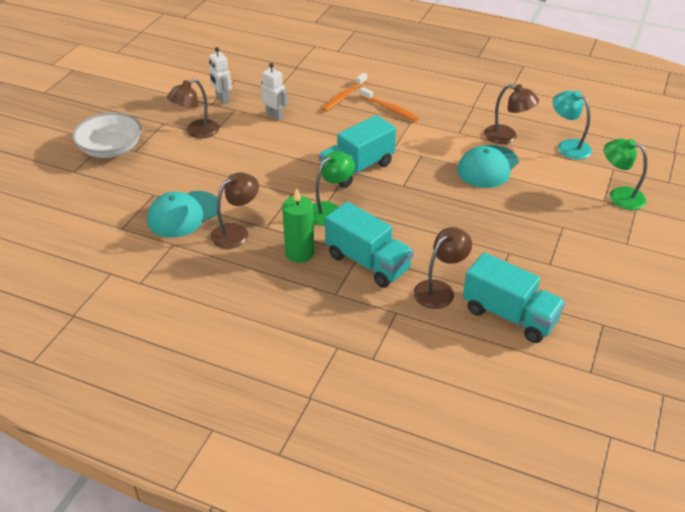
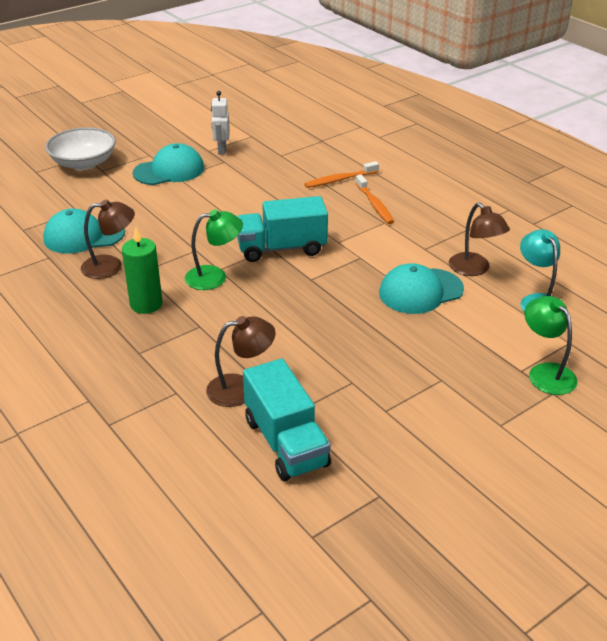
camera: 30 degrees right, 5 degrees down
(196, 132) = (169, 170): brown lamp -> turquoise cap
(275, 116) = (254, 177): white robot -> none
(367, 262) = (199, 336): turquoise truck -> none

